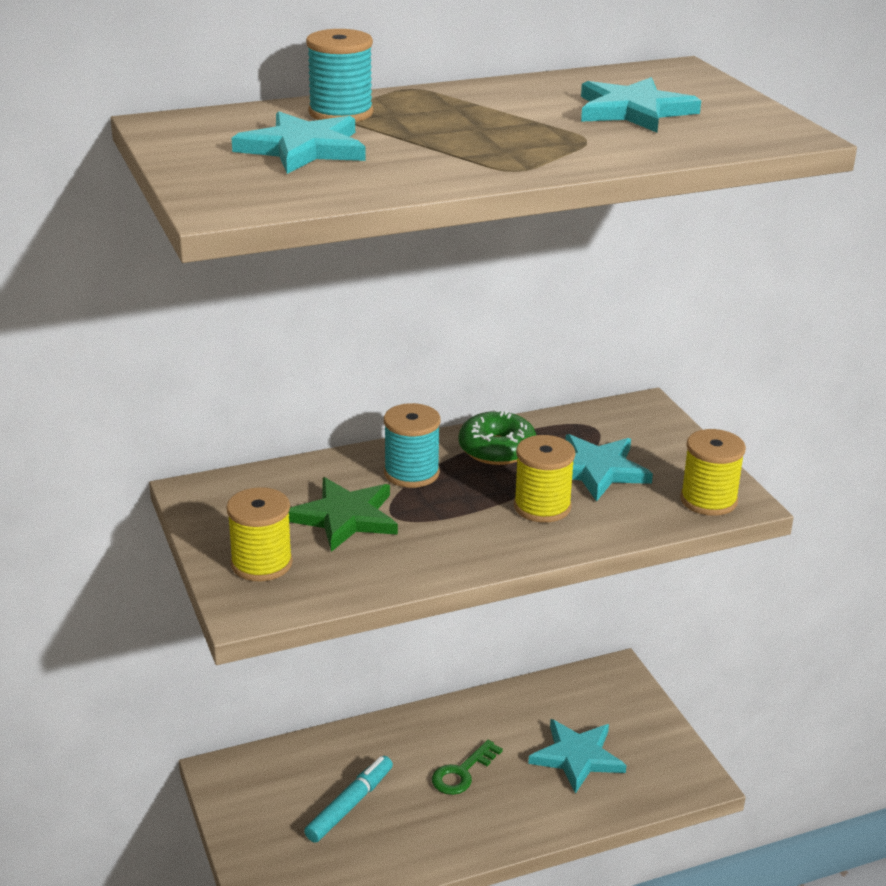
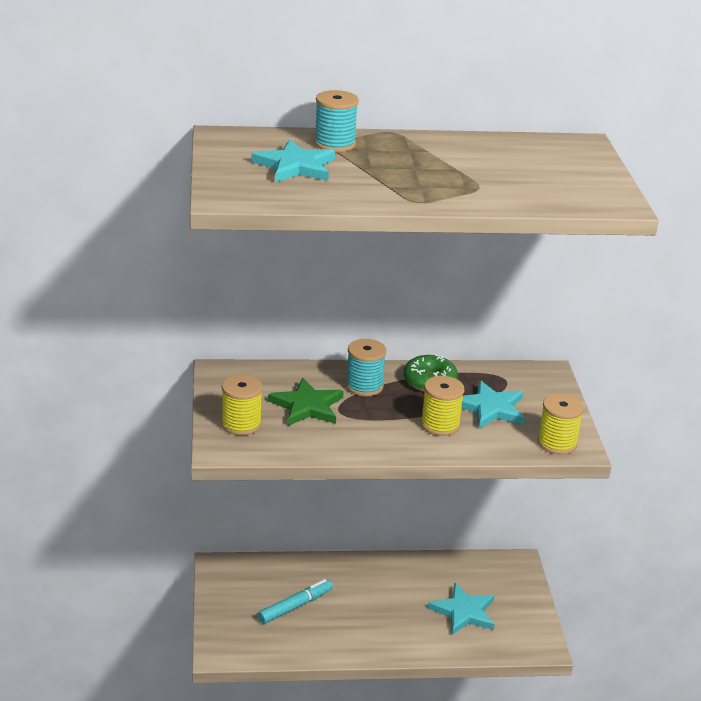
camera: 15 degrees right, 0 degrees up
(462, 773) = (379, 603): green key -> none
(634, 111) = (527, 171): turquoise star -> none

